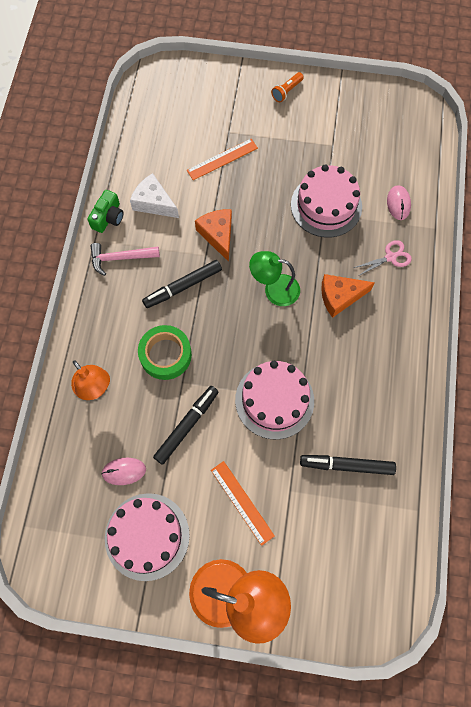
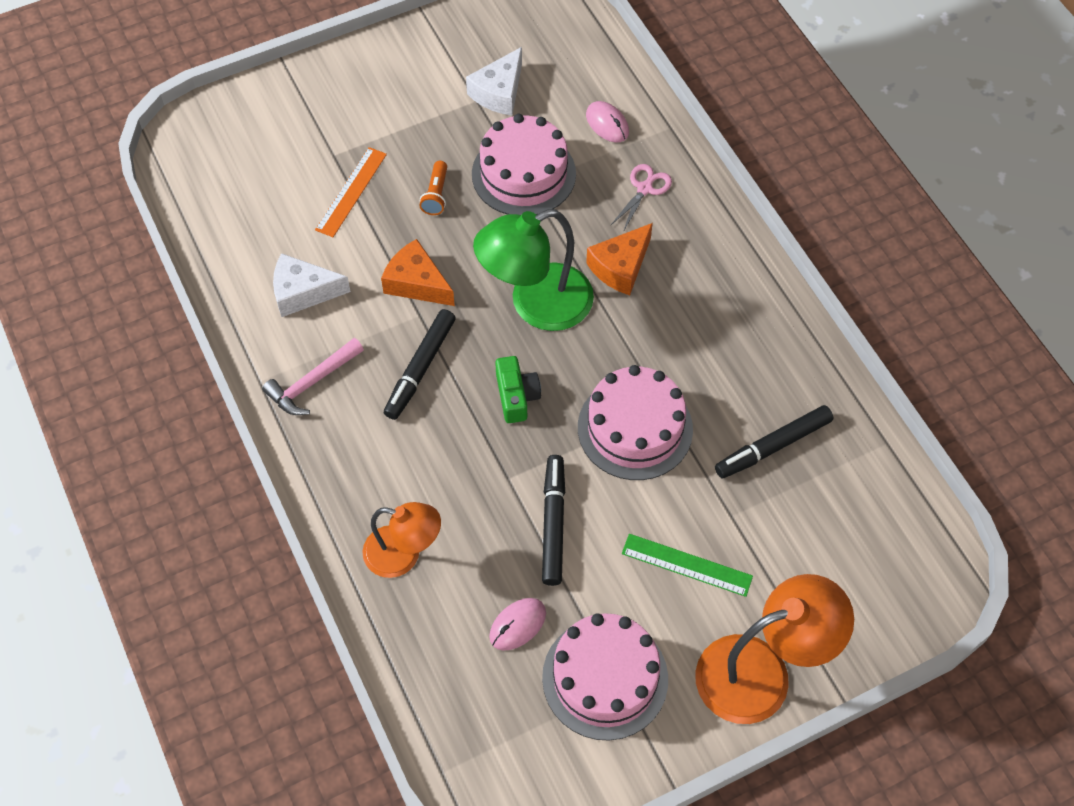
camera: 35 degrees left, 10 degrees down
(108, 217) = (256, 344): green camera -> green camera (516, 396)
(165, 355) = (462, 460): green tape -> none
(242, 502) = (687, 565): orange ruler -> green ruler
(274, 289) = (536, 304): green lamp -> green lamp, size x1.56
(286, 91) = (370, 68): orange flashlight -> orange flashlight (436, 195)
(349, 147) = (499, 92): none -> white cheese

